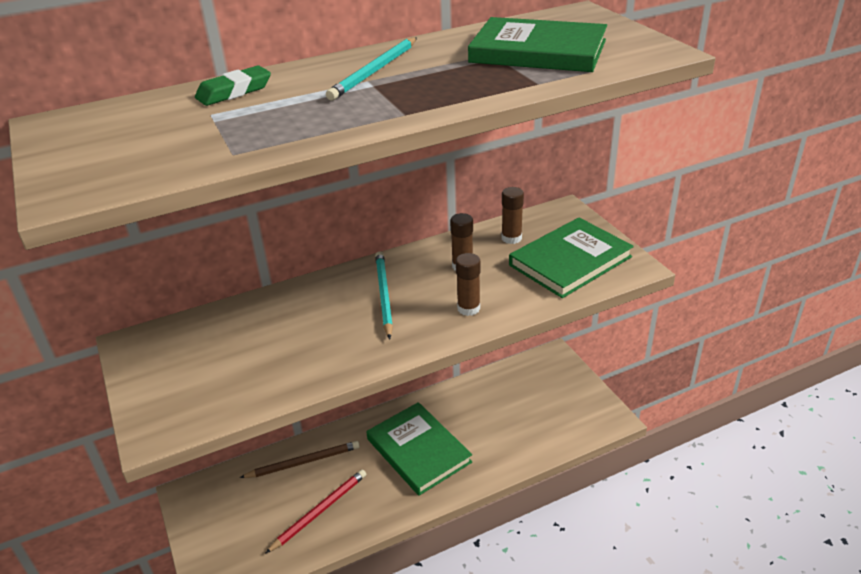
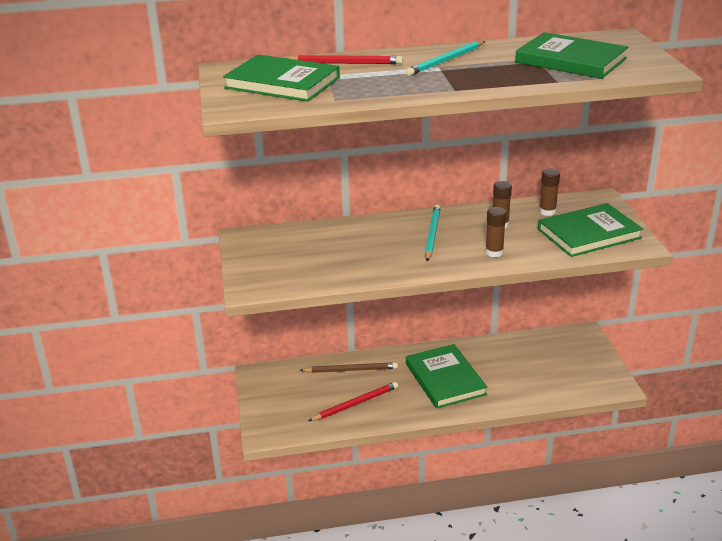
camera: 15 degrees right, 5 degrees down
(145, 136) = (282, 83): none -> green book
(234, 92) = (345, 63): green eraser -> red pencil

